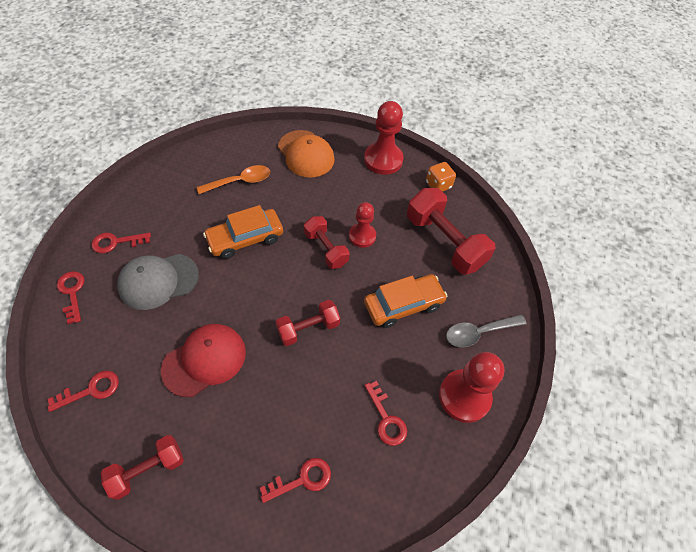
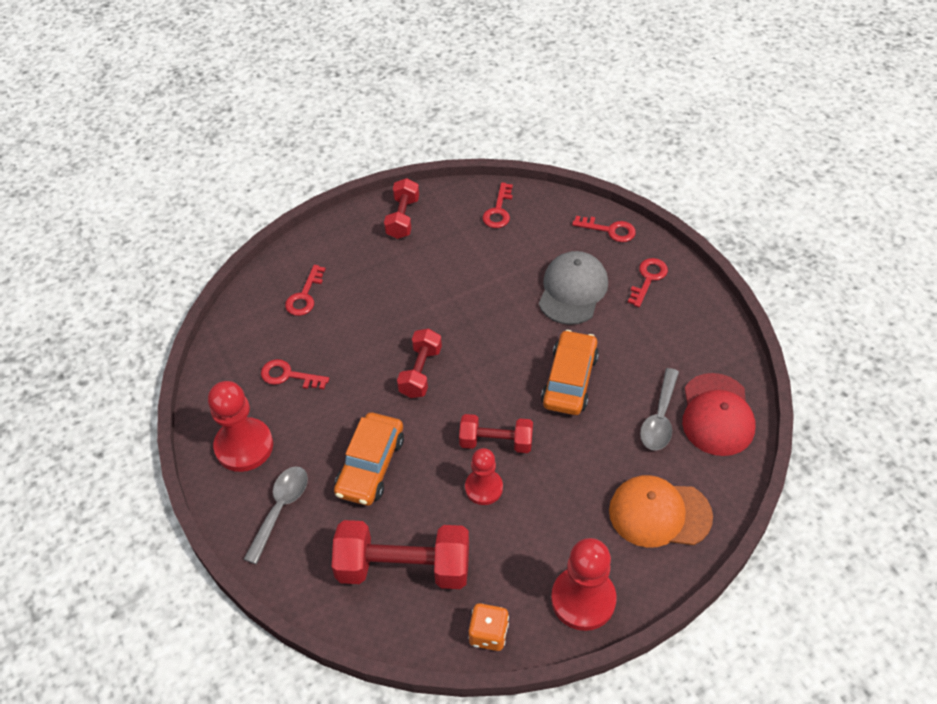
camera: 135 degrees right, 5 degrees down
(204, 360) = (459, 286): red cap -> red cap (717, 415)
(240, 181) = (660, 418): orange spoon -> grey spoon

